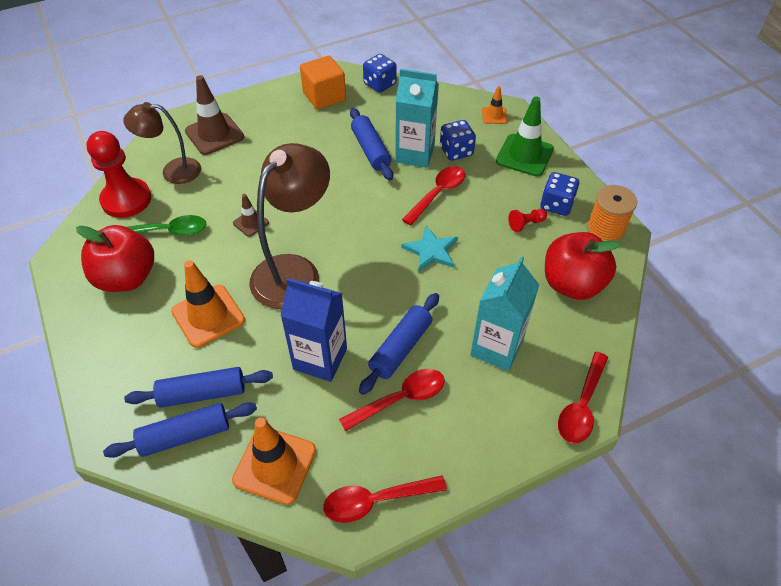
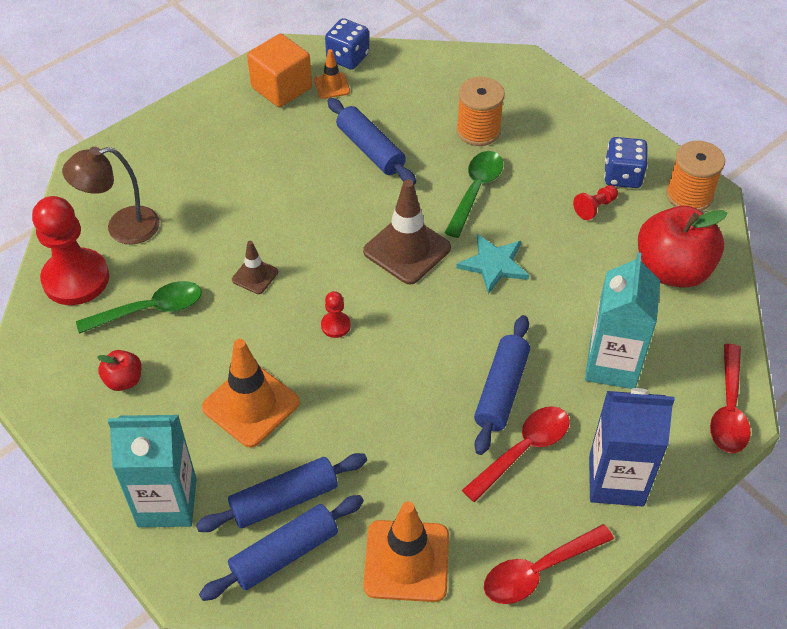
camera: 15 degrees left, 0 degrees up
(127, 278) = (124, 380): red apple -> red apple, size x0.47
(214, 134) = (156, 167): brown traffic cone -> brown traffic cone (407, 250)
(294, 271) = (335, 325): brown lamp -> red pawn
(320, 359) = (410, 425): blue carton -> blue carton (616, 480)
(415, 154) = (428, 144): turquoise carton -> turquoise carton (167, 502)
(437, 194) = (475, 191): red spoon -> green spoon
(456, 151) = (478, 131): blue dice -> orange spool
(494, 115) = (508, 74): orange traffic cone -> orange traffic cone (332, 86)
(524, 155) = (563, 120): green traffic cone -> none

